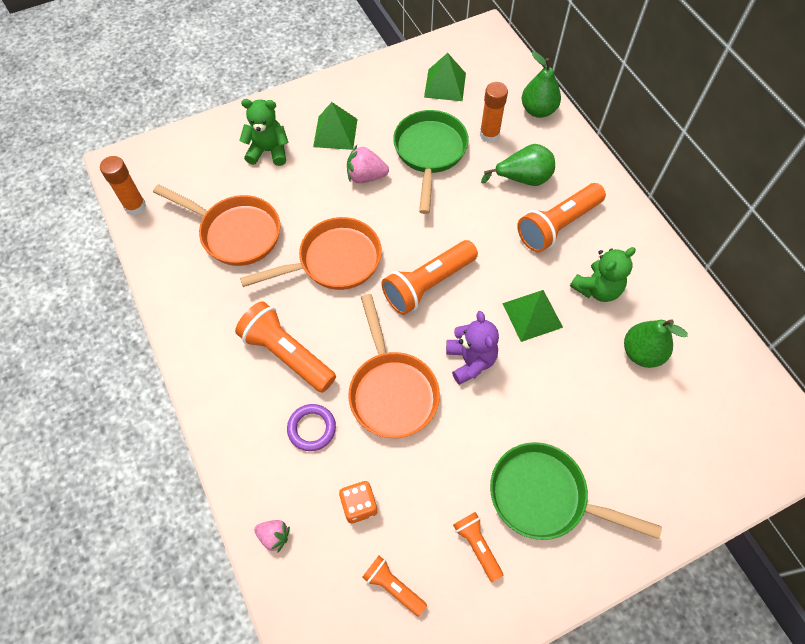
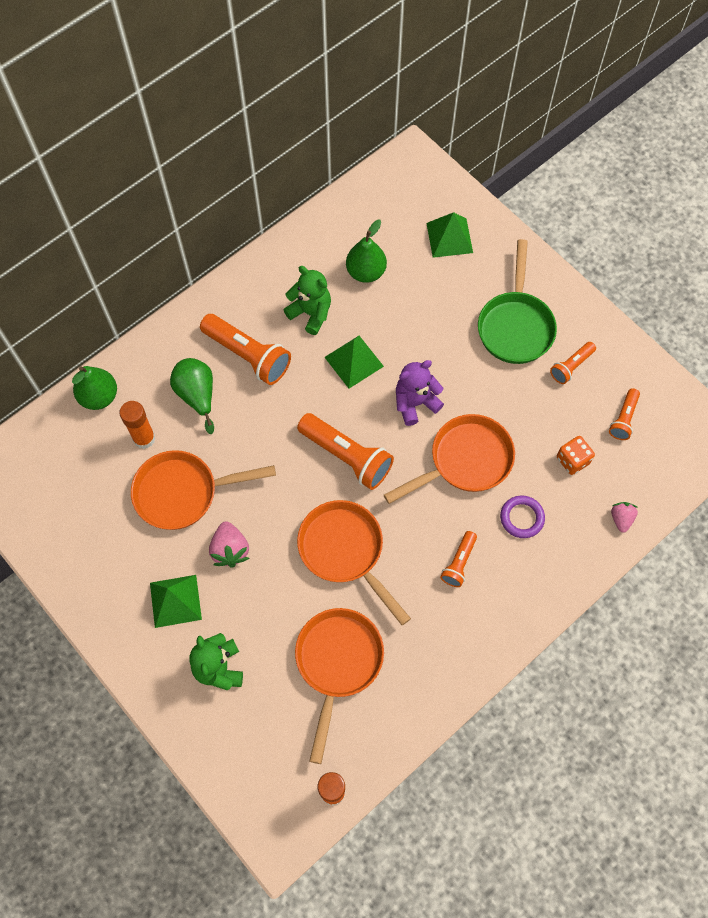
camera: 105 degrees left, 5 degrees up
(287, 354) = (459, 563): orange flashlight -> orange flashlight, size x0.55
(429, 153) = (183, 493): green pan -> orange pan
(445, 85) = (78, 499): green pyramid -> green pyramid (449, 237)

